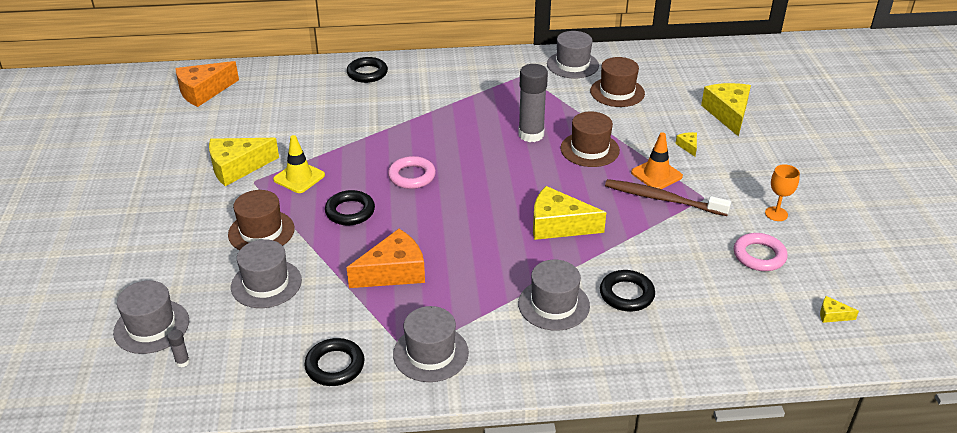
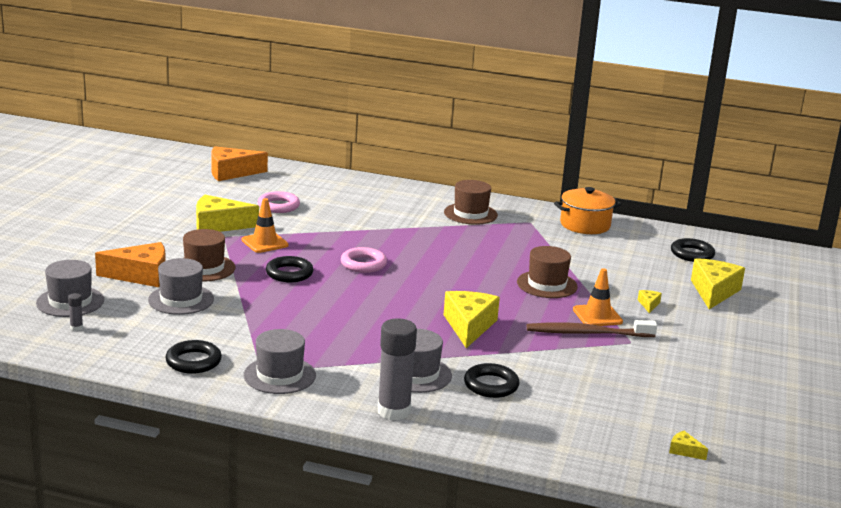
camera: 20 degrees right, 15 degrees down
(299, 177) = (264, 243): yellow traffic cone -> orange traffic cone
(367, 73) = (383, 190): black ring -> black ring (692, 254)
(393, 272) = (293, 319): orange cheese -> orange cheese (141, 275)
(531, 134) = (499, 262): grey glue stick -> grey glue stick (394, 411)
(558, 225) = (469, 326): yellow cheese -> yellow cheese turned 60 degrees clockwise
(572, 65) = (585, 225): grey hat -> orange pot
(617, 92) = (612, 253): brown hat -> brown hat (470, 214)
(662, 199) = (587, 333): brown toothbrush -> brown toothbrush turned 45 degrees counterclockwise
(759, 256) = (648, 393): pink ring -> pink ring (278, 206)
(776, 214) = (695, 370): orange goblet -> none

